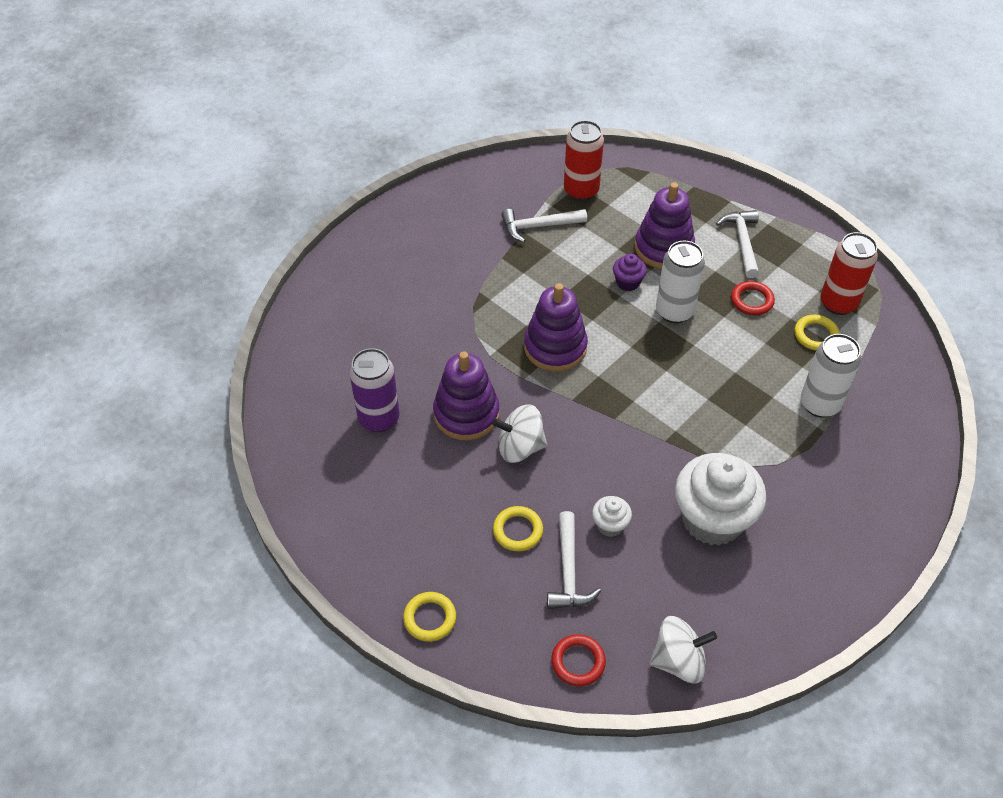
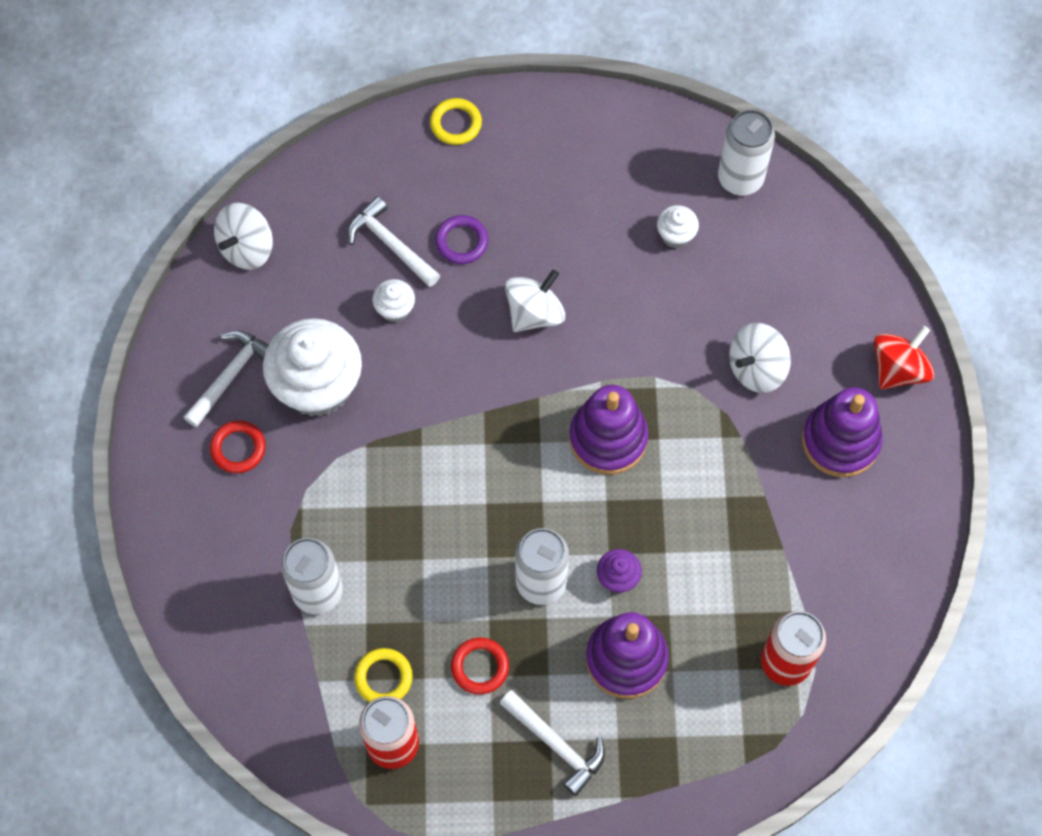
camera: 135 degrees right, 15 degrees up
(297, 417) = (740, 178): none -> white can
(353, 256) = (898, 369): none -> red spinning top
(379, 418) = (675, 235): purple can -> white cupcake
(427, 315) = (756, 368): none -> white spinning top
(466, 414) = (611, 303): purple stacking toy -> purple stacking toy (840, 441)
(517, 531) = (461, 241): yellow ring -> purple ring
(538, 226) = (774, 570): white hammer -> white hammer (231, 376)
(578, 662) = (319, 185): red ring -> red ring (238, 448)

